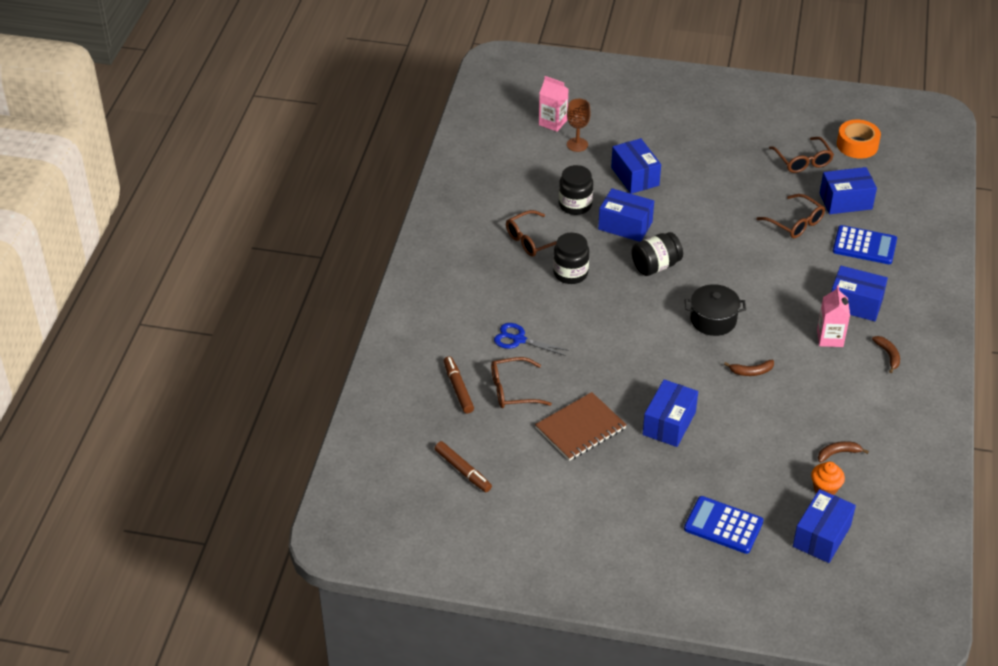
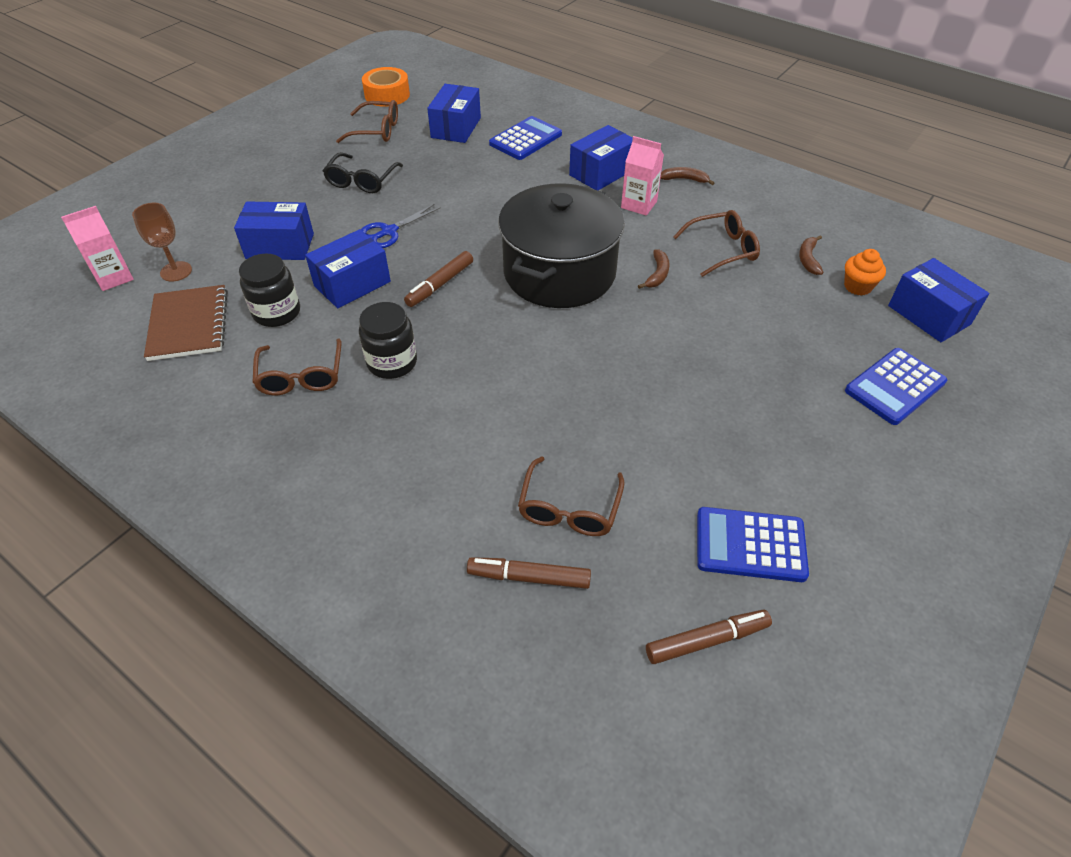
camera: 65 degrees left, 5 degrees up
(519, 339) = (475, 463): blue scissors -> blue scissors (389, 231)
(537, 475) = (750, 545): none -> blue calculator
(580, 428) = (679, 460): brown notebook -> brown notebook (188, 325)
(655, 266) = (440, 284): black jar -> brown marker
(669, 423) = (708, 371): blue box -> none
(713, 320) = (559, 273): black pot -> black pot, size x1.91
(734, 181) = (361, 181): none -> black glasses
(795, 223) = (459, 166): brown glasses -> brown glasses (722, 250)

